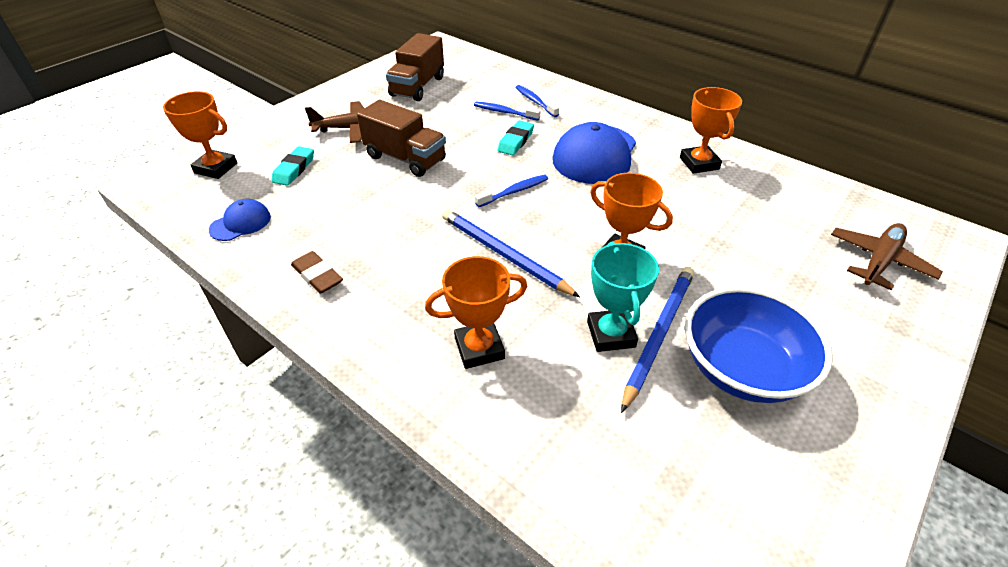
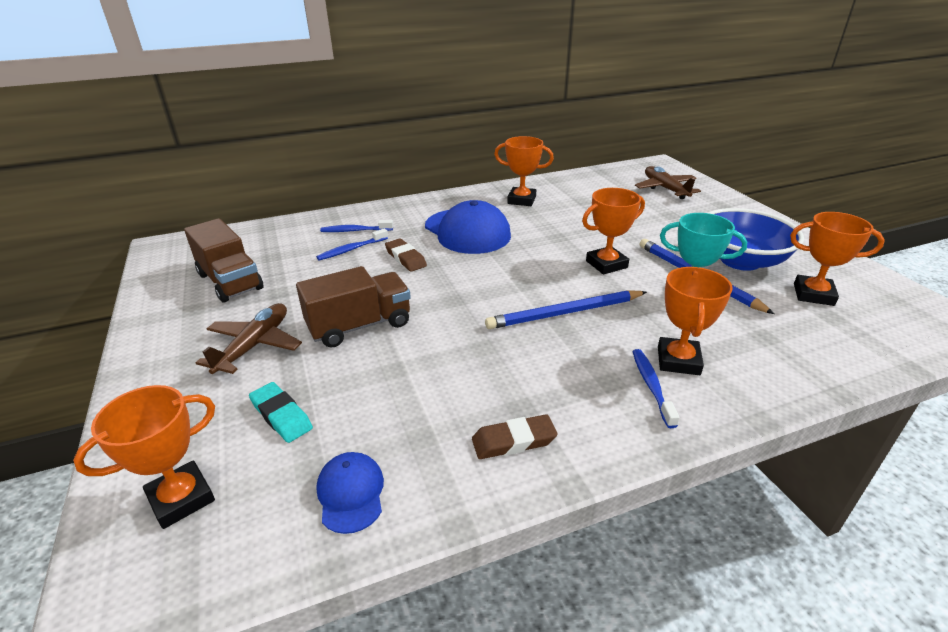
camera: 60 degrees left, 10 degrees down
(514, 191) = (481, 282): blue toothbrush -> blue toothbrush (651, 386)
(516, 141) = (405, 258): turquoise eraser -> brown eraser
(719, 456) = (813, 294): none -> orange trophy

